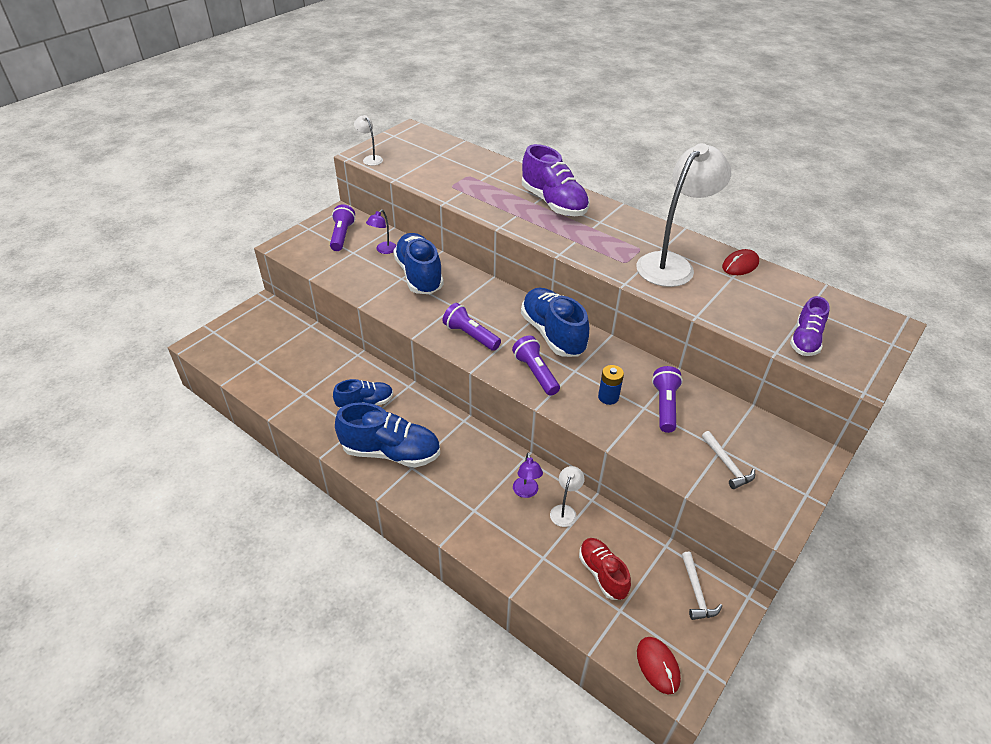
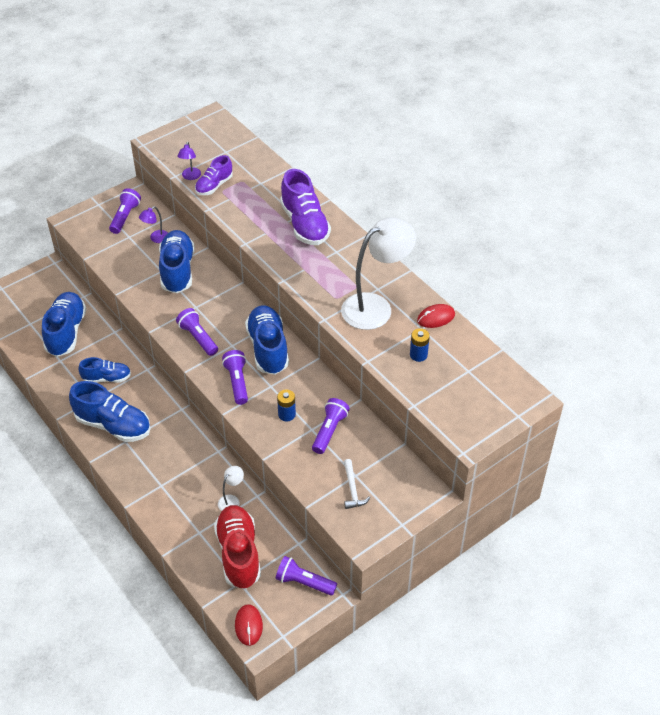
camera: 15 degrees right, 5 degrees up
(302, 363) = (66, 332): none -> blue shoe
(370, 159) = (161, 148): white lamp -> none
(526, 492) = (207, 479): purple lamp -> purple lamp (190, 177)
(602, 573) = (238, 553): red shoe -> red shoe, size x1.67
(696, 592) = (304, 582): white hammer -> purple flashlight
(746, 302) = (418, 355): none -> blue battery
(805, 340) = (445, 399): purple shoe -> purple shoe (214, 186)

